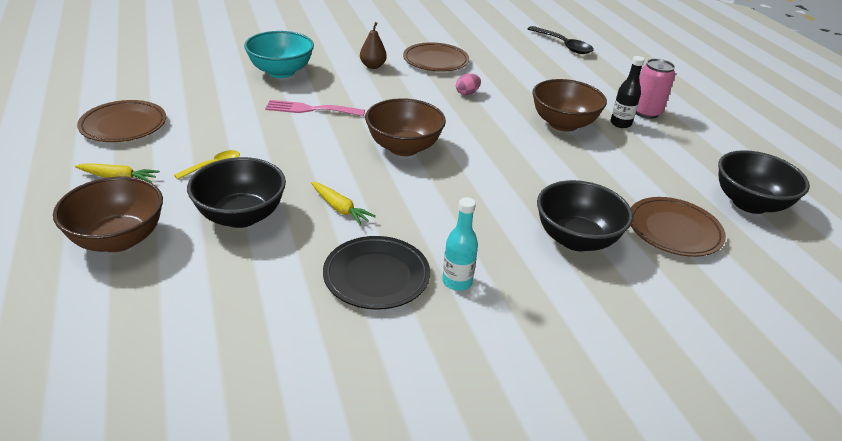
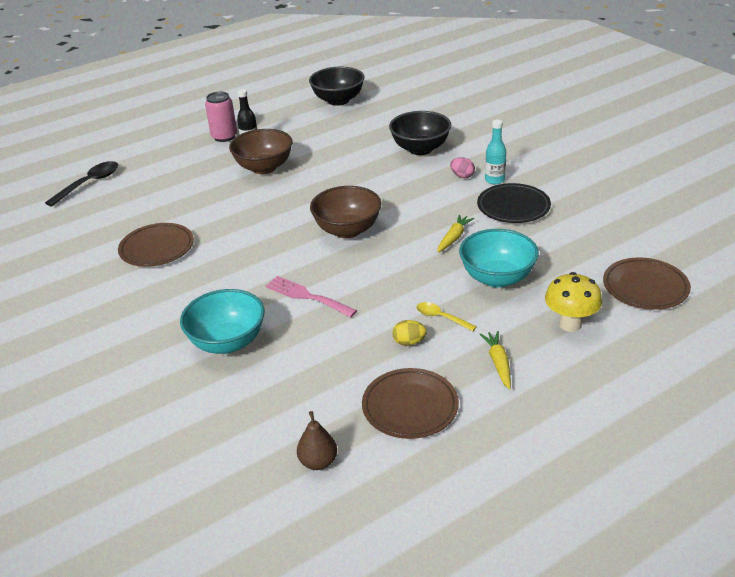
camera: 100 degrees left, 0 degrees up
(118, 239) = (570, 324): brown bowl -> yellow mushroom
(198, 142) = (409, 342): none -> yellow egg
(241, 216) = (497, 278): black bowl -> turquoise bowl
(310, 109) = (306, 296): pink fork -> pink fork turned 135 degrees clockwise
(373, 66) = (186, 284): brown pear -> brown pear (318, 462)
(467, 93) = (227, 218): pink egg -> pink egg (462, 176)
(674, 230) = (386, 121): brown plate -> brown plate (645, 287)

